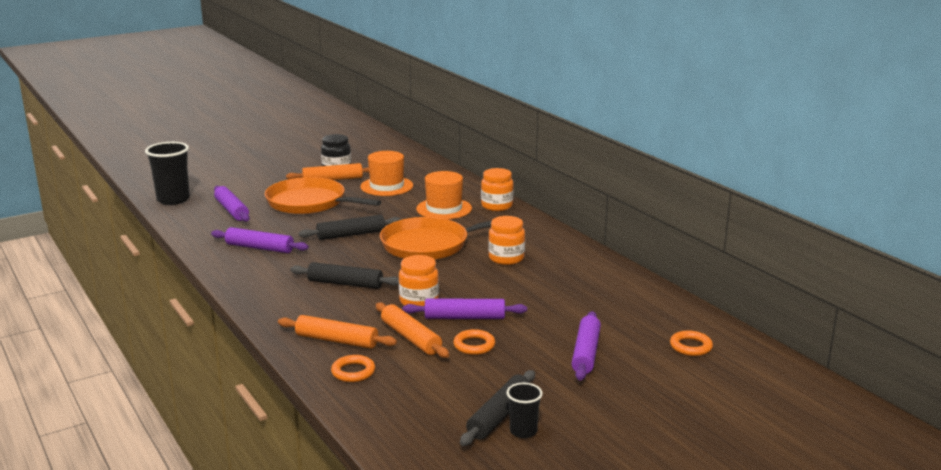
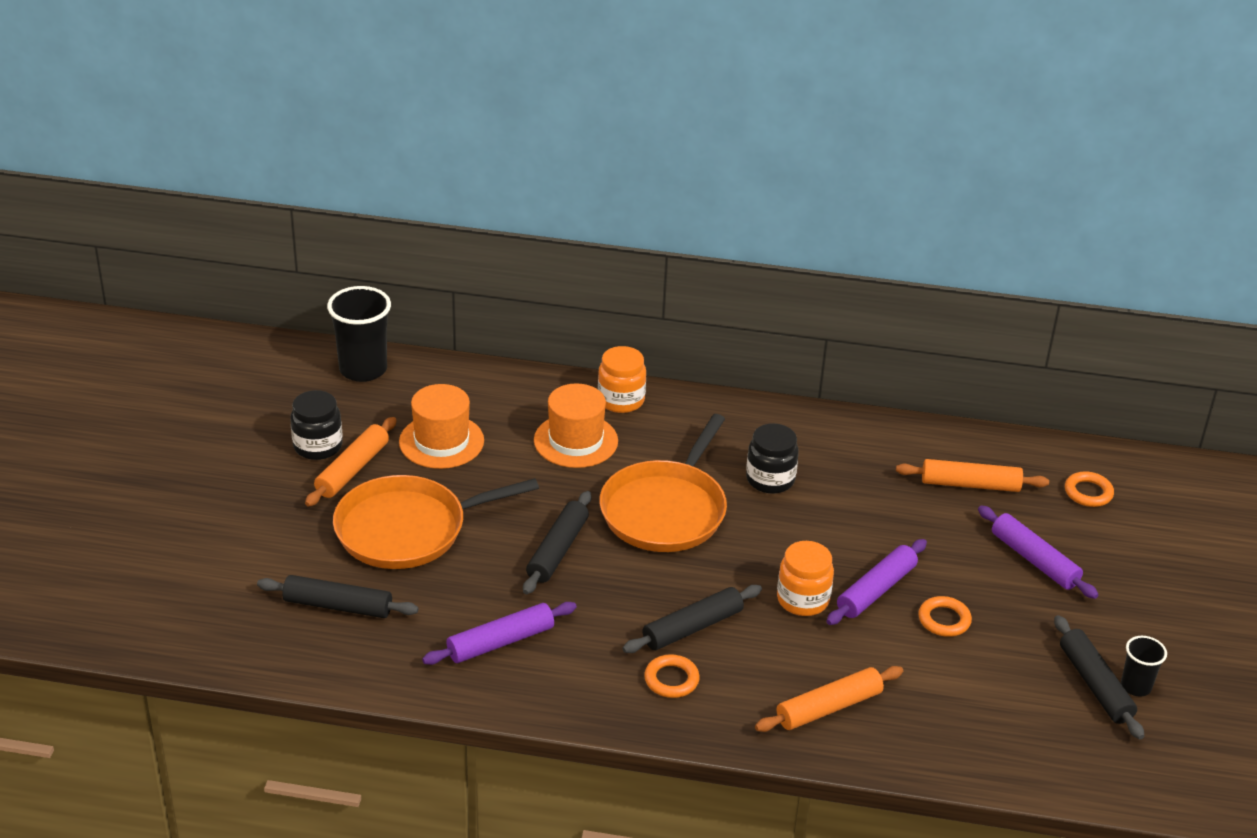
camera: 50 degrees left, 15 degrees up
(173, 199) = (219, 640): black cup -> black cup (363, 369)
(231, 210) = (338, 606): purple rolling pin -> black rolling pin
(353, 372) = (912, 733): orange ring -> orange ring (671, 680)
(410, 338) = (881, 653): orange rolling pin -> orange rolling pin (970, 485)
(506, 258) = (770, 479): orange jar -> black jar

